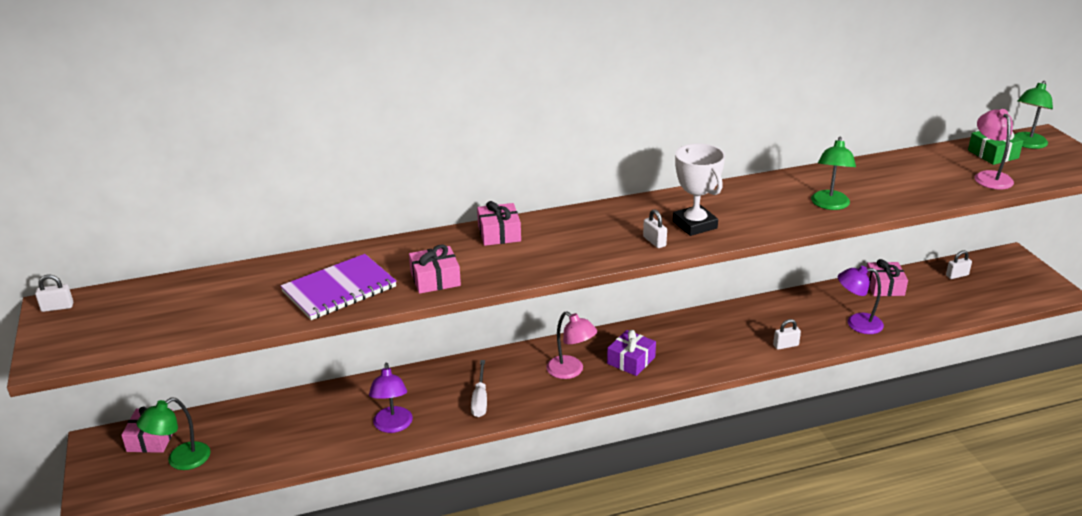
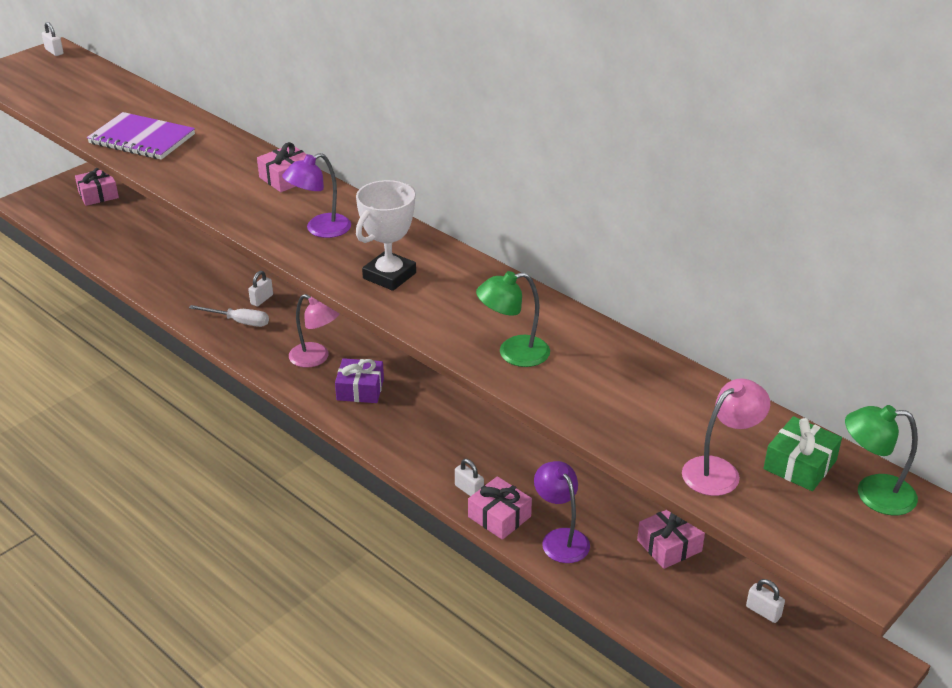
camera: 60 degrees right, 5 degrees up
(181, 461) = (80, 216): green lamp -> none
(393, 426) = (175, 291): purple lamp -> purple lamp (320, 229)
(435, 279) = (185, 173): pink gift -> pink gift (499, 516)
(480, 399) = (239, 322): white screwdriver -> white screwdriver turned 135 degrees counterclockwise
(571, 371) = (316, 358): pink lamp -> pink lamp turned 75 degrees counterclockwise
(654, 241) = (335, 261): white padlock -> white padlock (261, 299)

